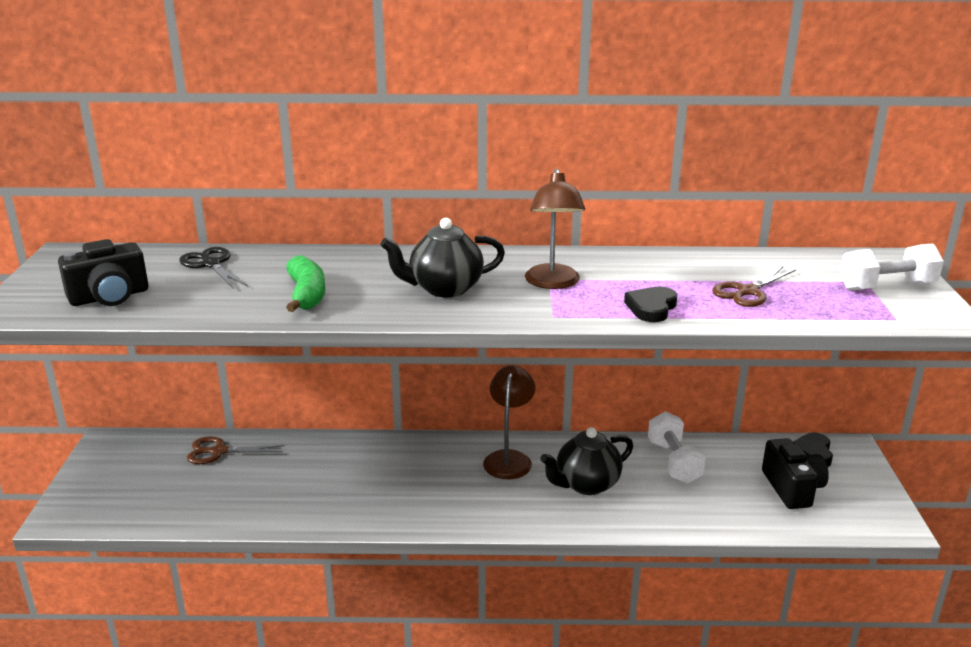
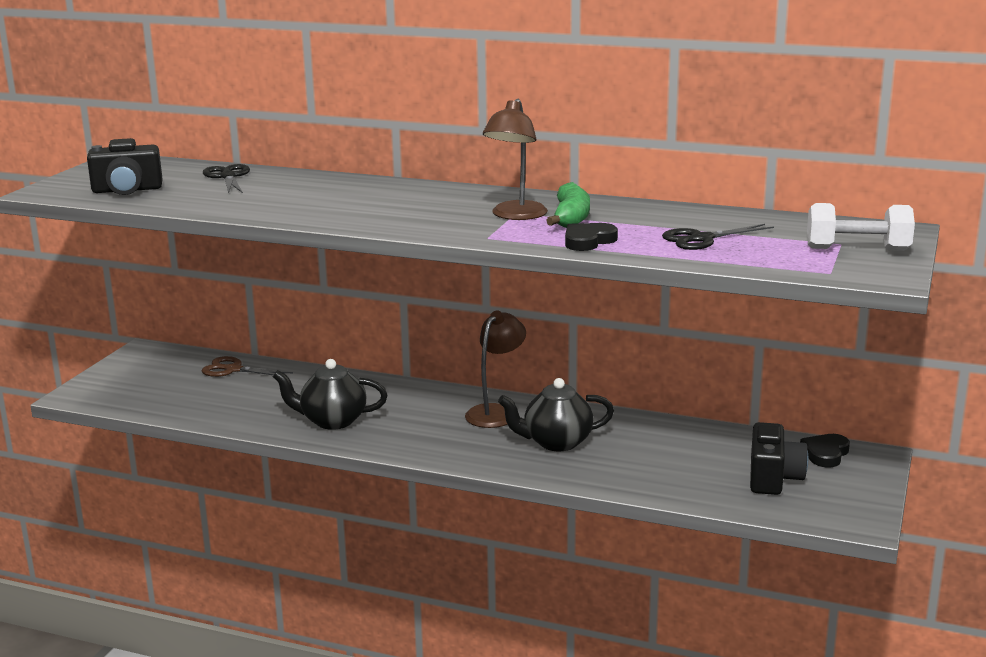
camera: 20 degrees right, 5 degrees down
(306, 295) = (286, 203): green banana -> green banana (571, 218)
(444, 289) = (410, 210): black teapot -> black teapot (332, 421)
(674, 462) = (663, 439): white dumbbell -> none
(748, 291) = (702, 239): brown scissors -> black scissors

